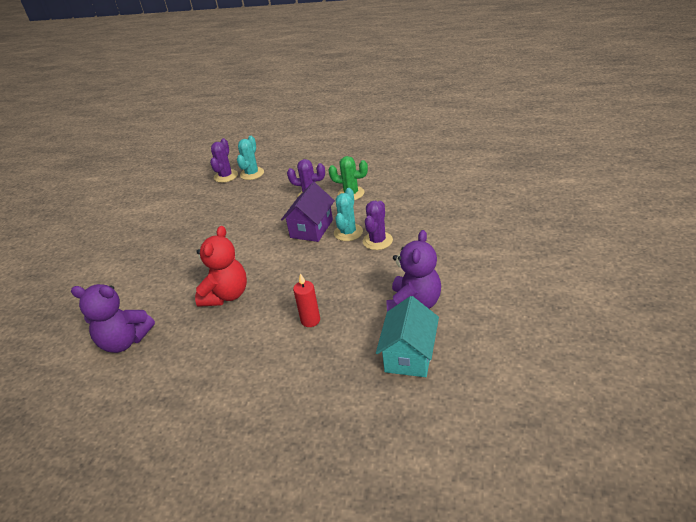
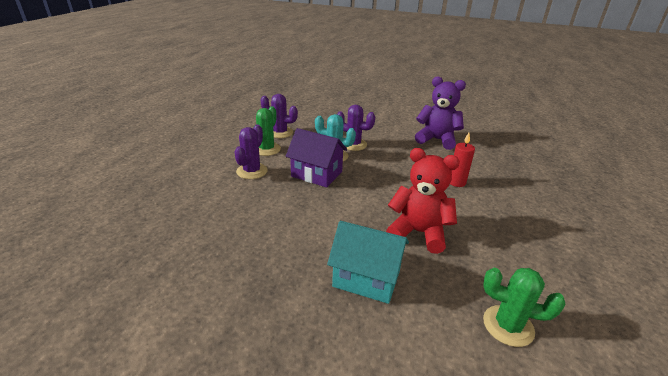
camera: 90 degrees left, 5 degrees down
(125, 341) = (508, 326): purple teddy bear -> green cactus
(226, 176) = (129, 238): purple cactus -> purple cactus (280, 132)
(252, 173) = (150, 212): turquoise cactus -> none
(409, 355) = (489, 147): turquoise house -> turquoise house (366, 278)

